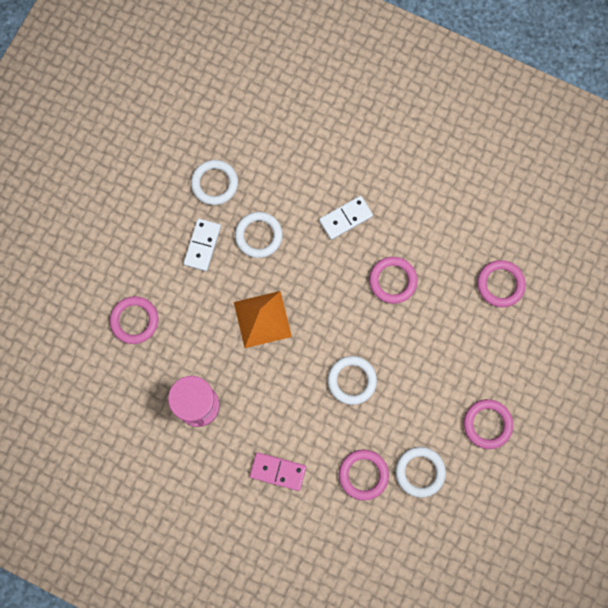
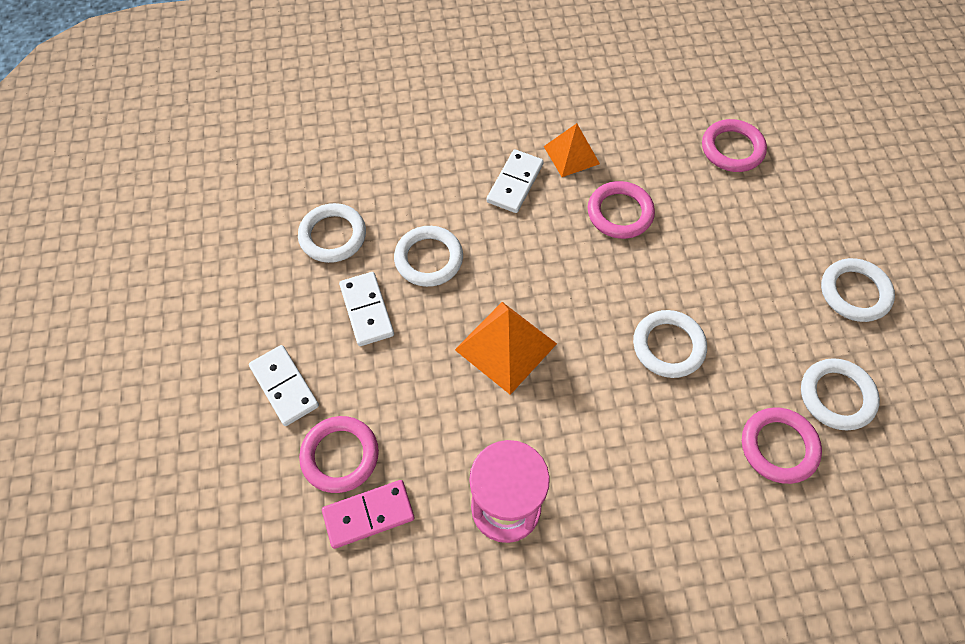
camera: 35 degrees left, 15 degrees down
(130, 262) = (284, 386): none -> white domino
(278, 471) = (675, 520): pink domino -> pink domino (368, 515)
(395, 221) = (571, 155): none -> orange pyramid
(487, 424) = (854, 292): pink ring -> white ring

